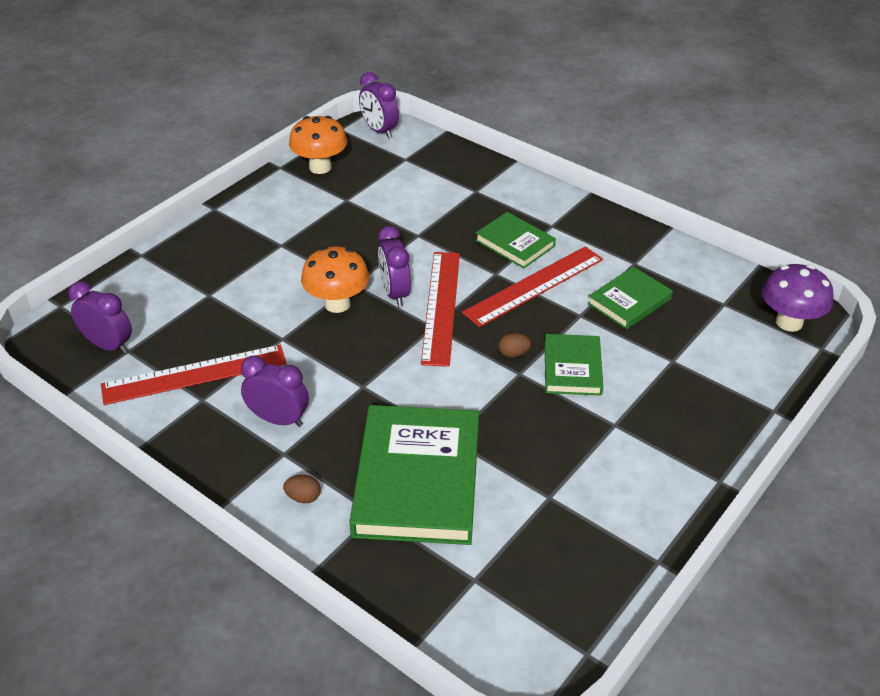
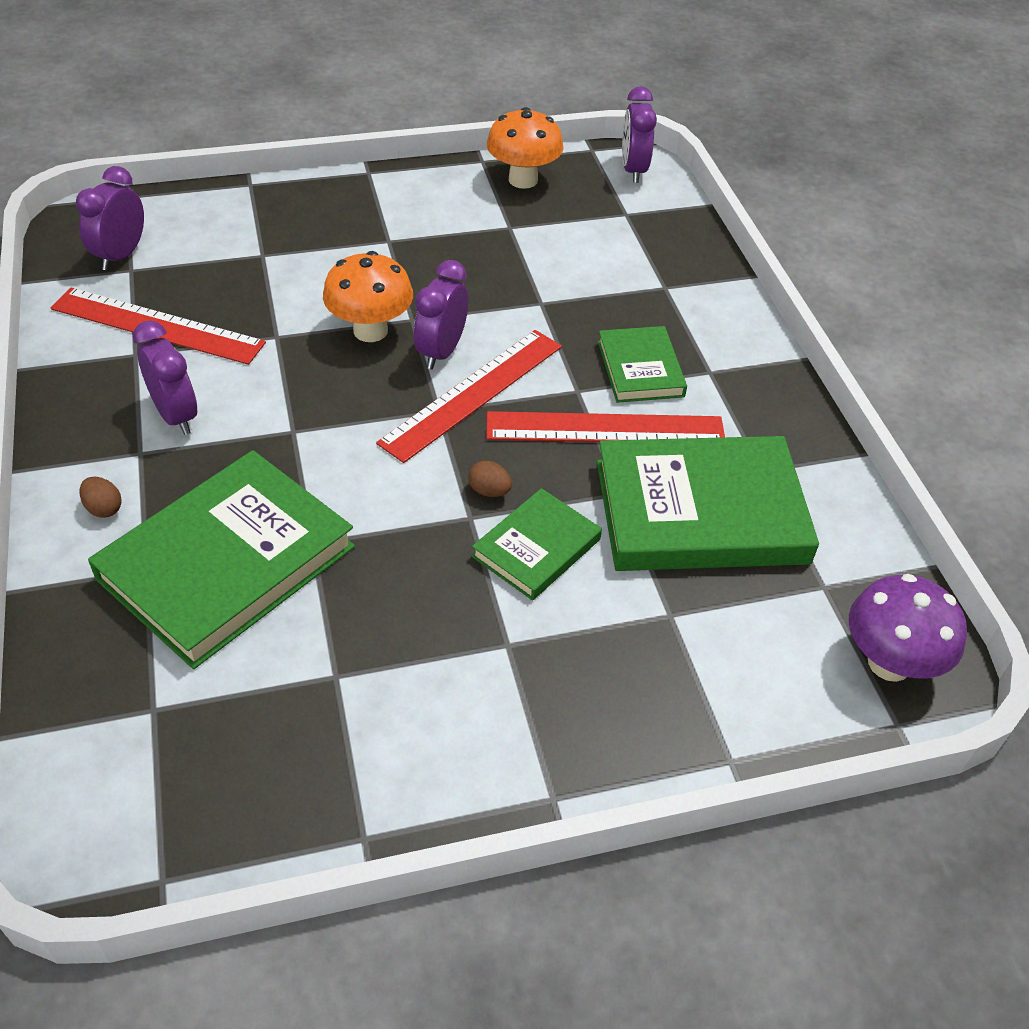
camera: 35 degrees right, 5 degrees up
(109, 345) = (121, 256): purple clock -> purple clock turned 135 degrees counterclockwise
(629, 301) = (700, 512): green book -> green book, size x1.88

